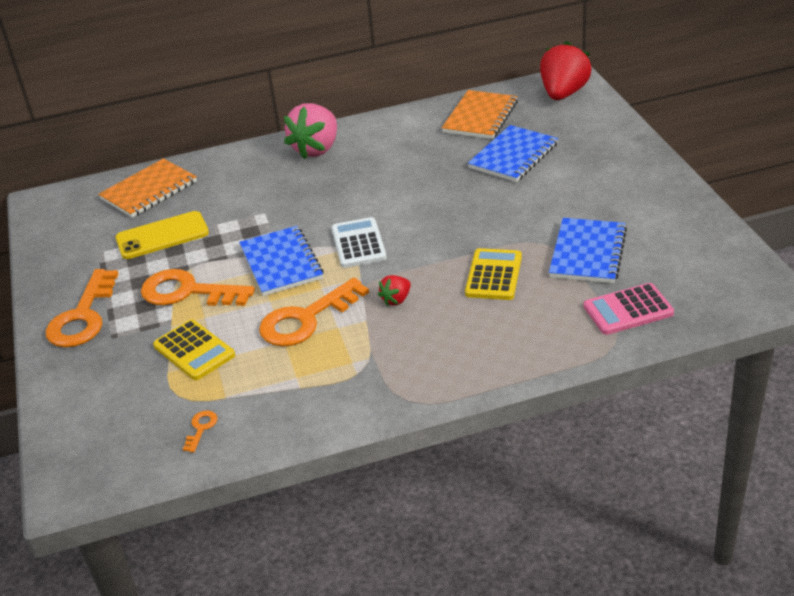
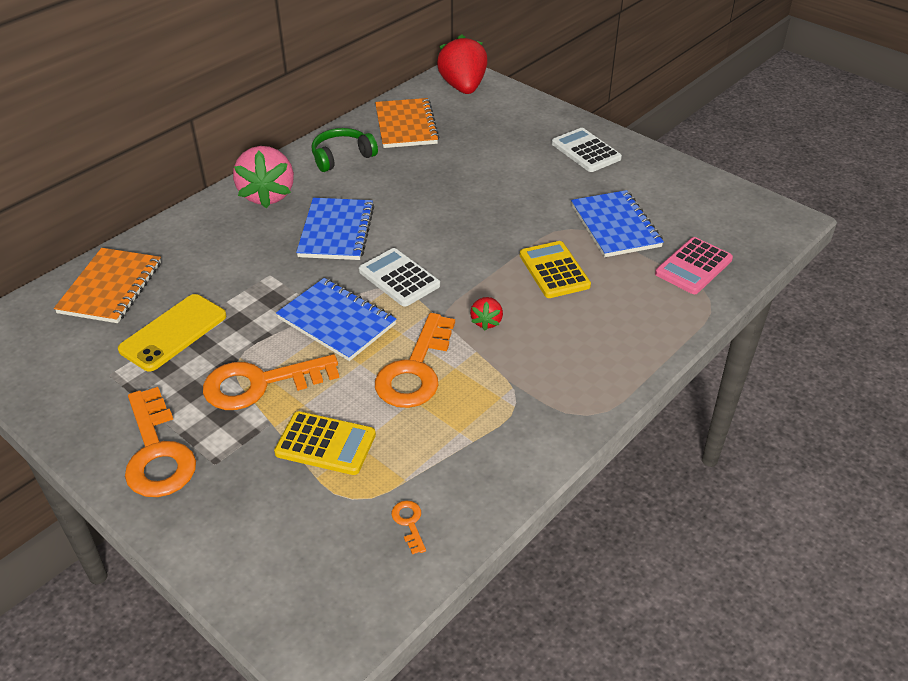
camera: 35 degrees left, 5 degrees up
(402, 132) = (342, 157): none -> green headphones
(513, 156) = (470, 155): blue notebook -> blue notebook (336, 231)
(625, 178) = (585, 151): none -> white calculator

